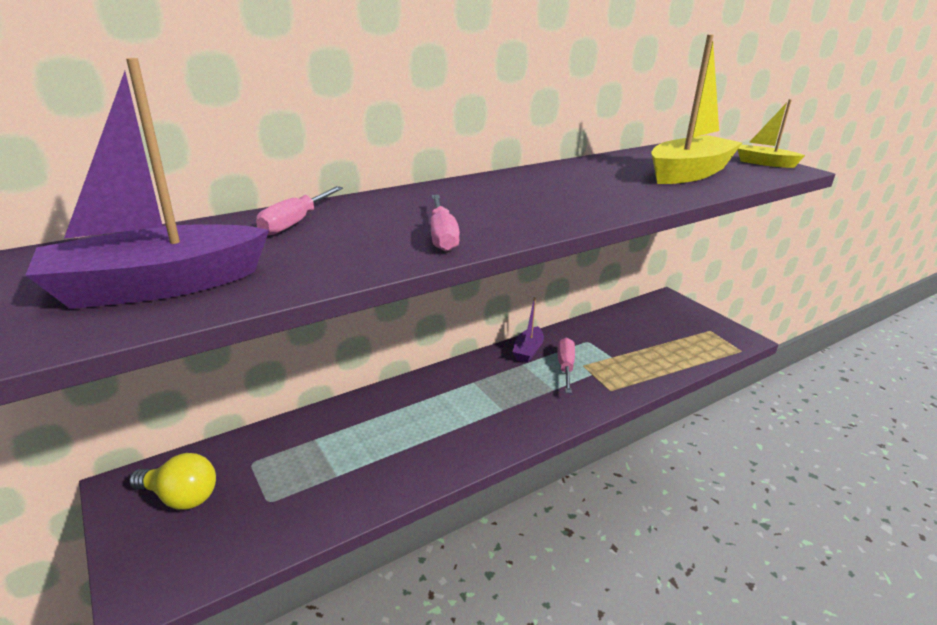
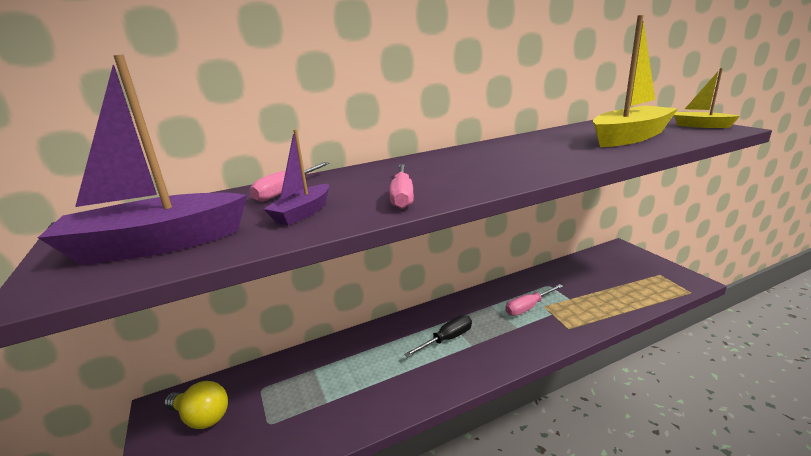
camera: 10 degrees right, 5 degrees down
(473, 403) = (447, 339): none -> black screwdriver
(528, 351) = (496, 294): purple boat -> purple boat (302, 213)
(565, 367) = (528, 307): pink screwdriver -> pink screwdriver turned 135 degrees counterclockwise

